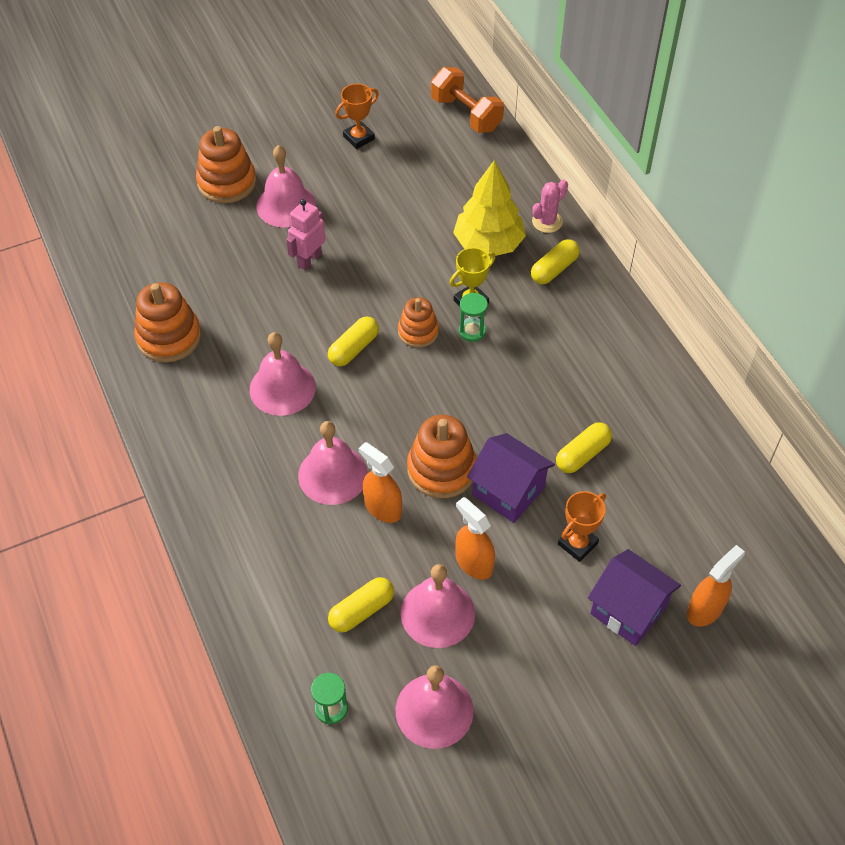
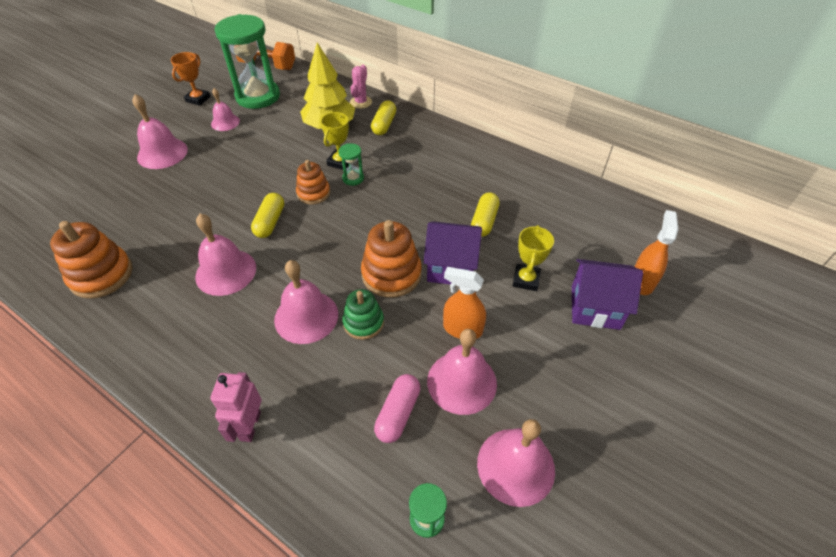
camera: 30 degrees left, 5 degrees down
(227, 182) = (105, 155): orange stacking toy -> none
(309, 259) = (200, 179): pink robot -> pink robot (250, 426)
(361, 610) = (398, 413): yellow capsule -> pink capsule
(372, 187) = (225, 122): none -> pink bell
(382, 508) = (363, 322): orange spray bottle -> green stacking toy
(429, 162) = (258, 96): none -> green hourglass
(577, 544) = (526, 280): orange trophy -> yellow trophy

